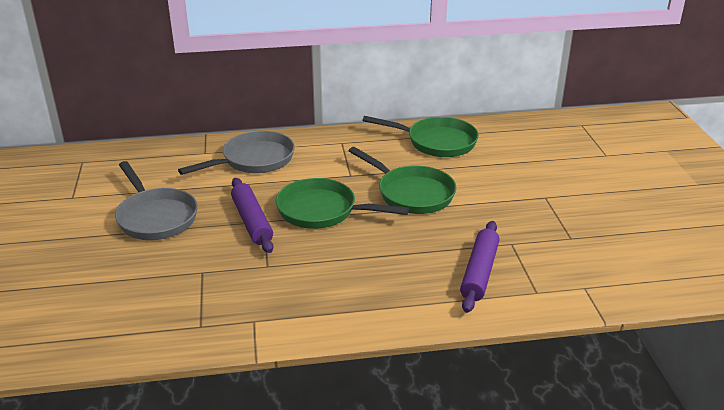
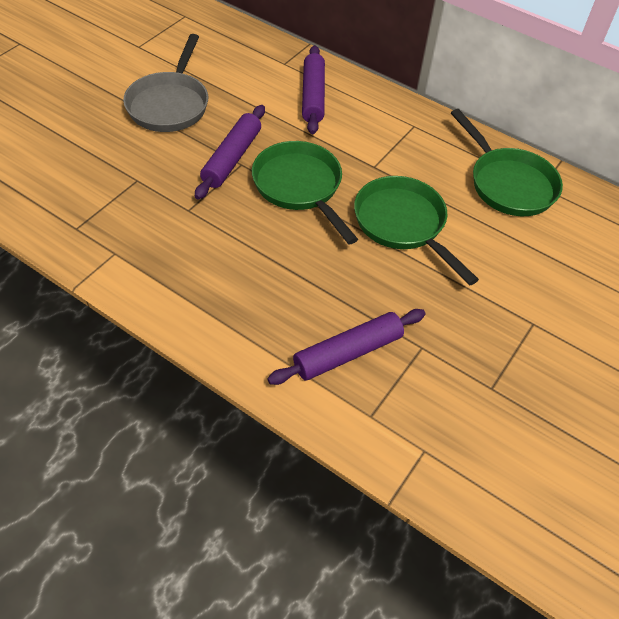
camera: 40 degrees right, 20 degrees up
(254, 160) = (313, 96): grey pan -> purple rolling pin
(412, 193) = (403, 224): green pan -> green pan turned 150 degrees clockwise

